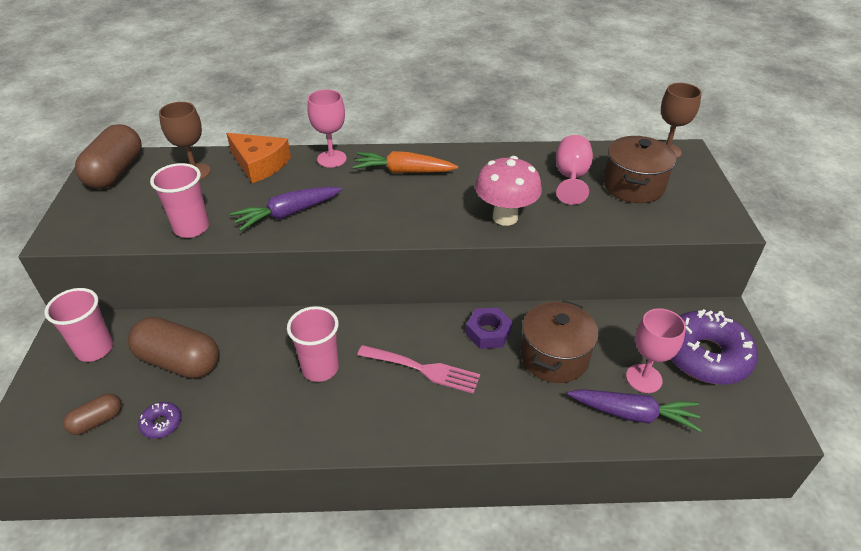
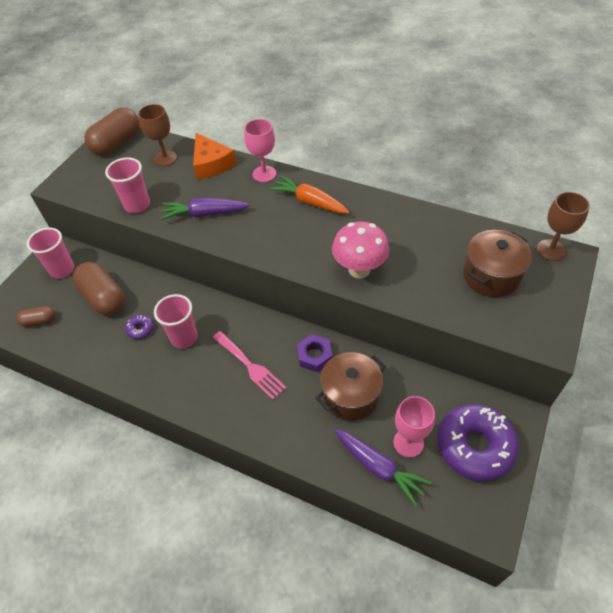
camera: 30 degrees right, 10 degrees up
(161, 423) = (72, 338): purple donut -> purple donut (140, 329)
(571, 178) = (441, 250): pink goblet -> none

